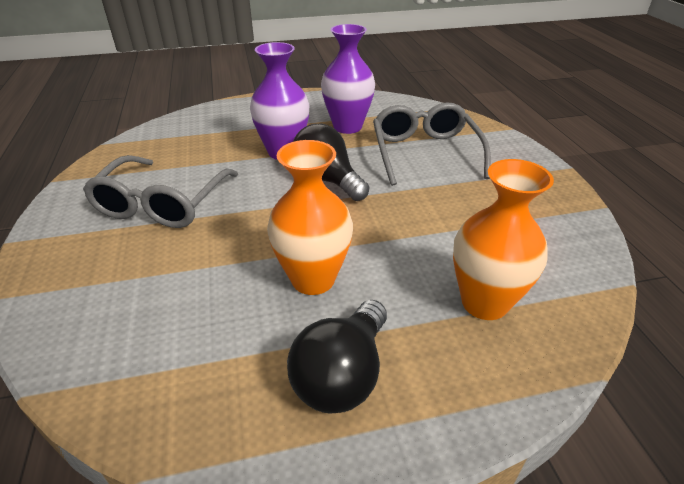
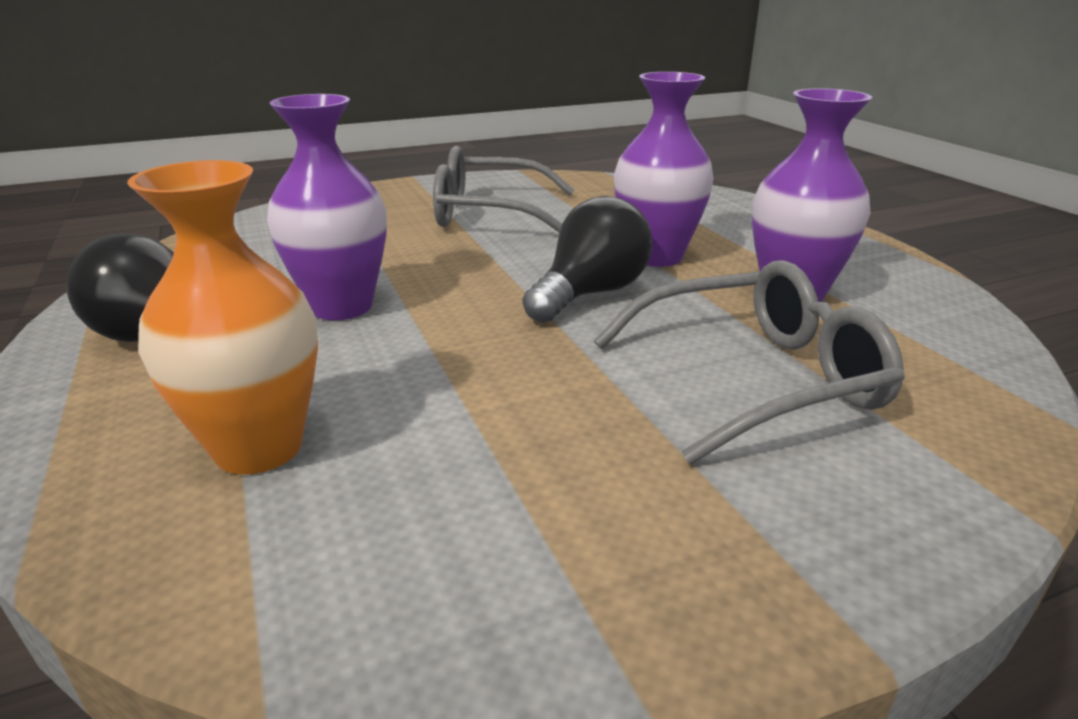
camera: 80 degrees right, 10 degrees down
(313, 279) = (342, 306): orange vase -> purple vase

